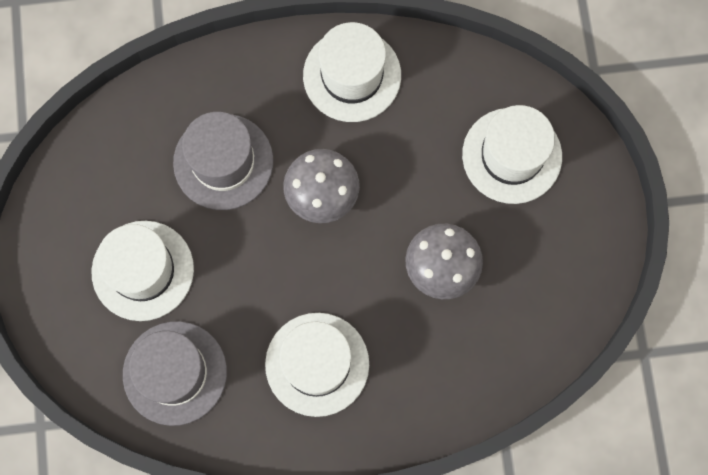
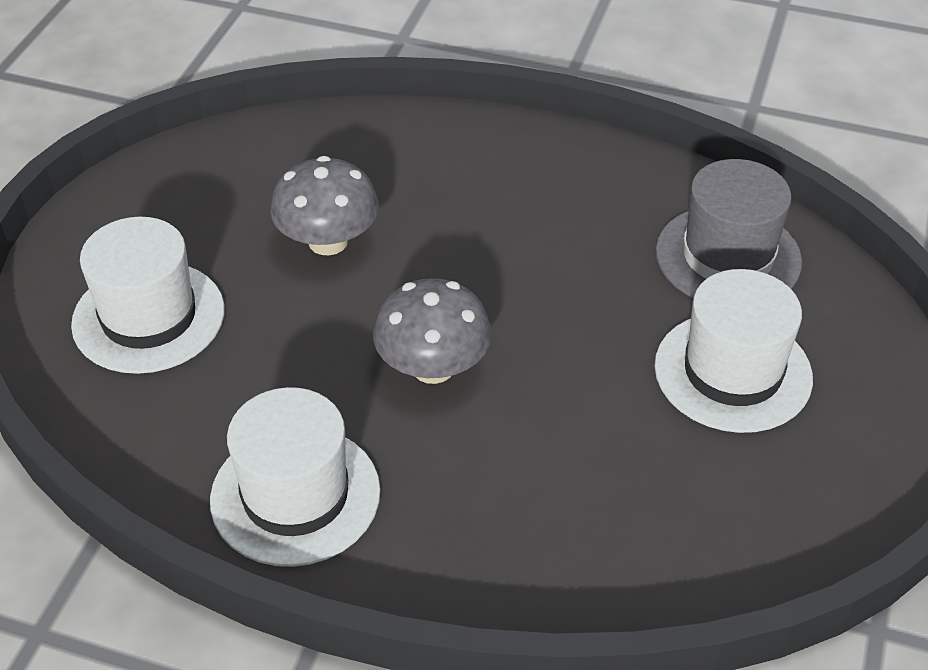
camera: 155 degrees left, 30 degrees down
(223, 162) = (556, 457): grey hat -> none
(317, 364) = (541, 208): white hat -> none

